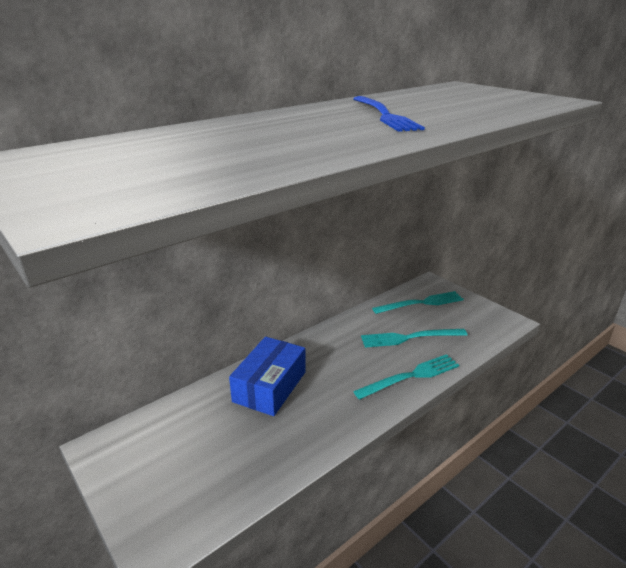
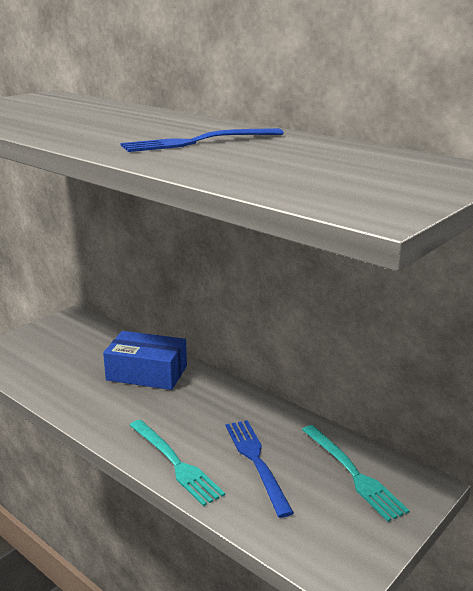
camera: 80 degrees right, 5 degrees down
(410, 338) = (257, 462): turquoise fork -> blue fork

